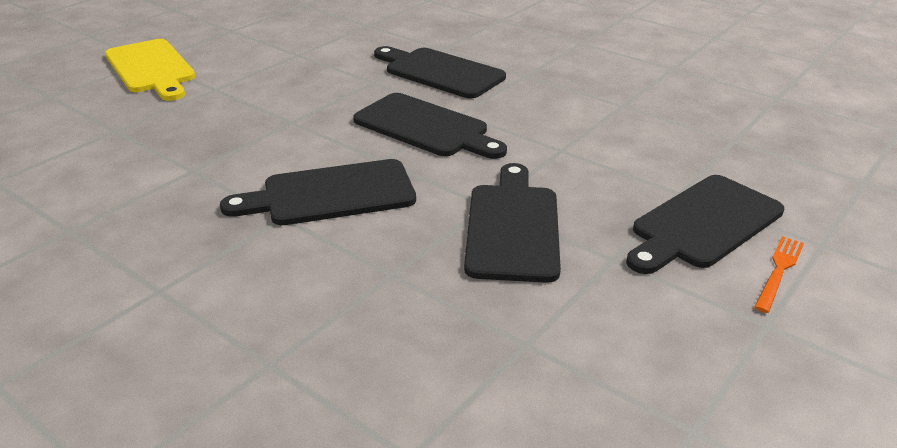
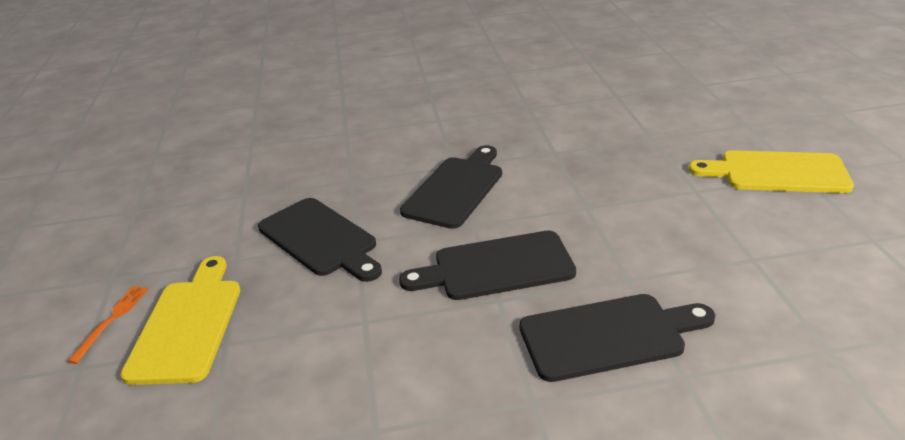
camera: 135 degrees right, 0 degrees up
(703, 224) = (188, 325): black cutting board -> yellow cutting board
(779, 271) = (112, 320): orange fork -> orange fork turned 150 degrees counterclockwise

